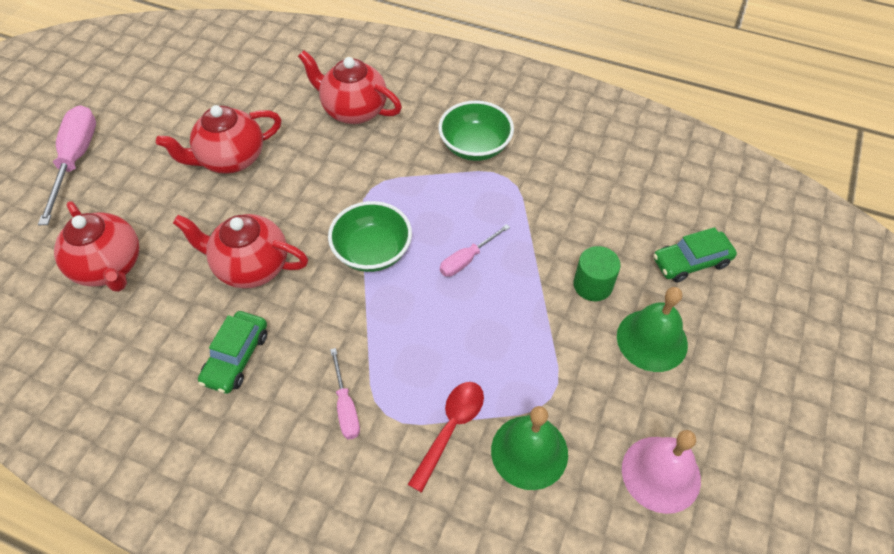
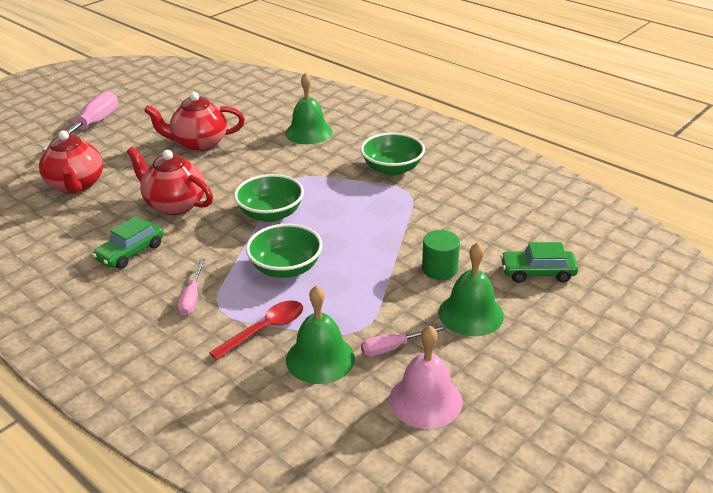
camera: 20 degrees right, 20 degrees down
(354, 110) = (308, 132): red teapot -> green bell
(429, 330) = (286, 268): none -> green bowl
(467, 259) = (343, 233): pink screwdriver -> pink screwdriver (393, 347)

